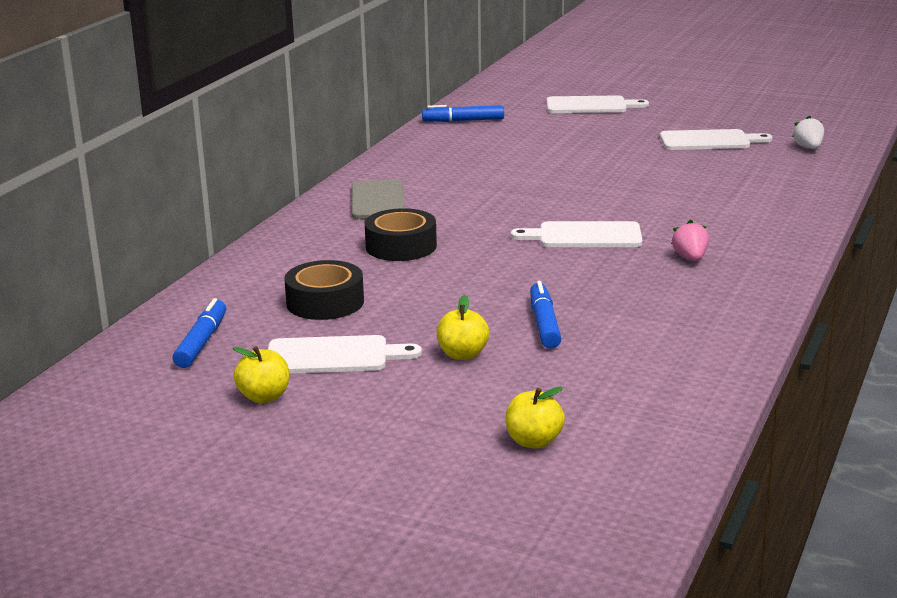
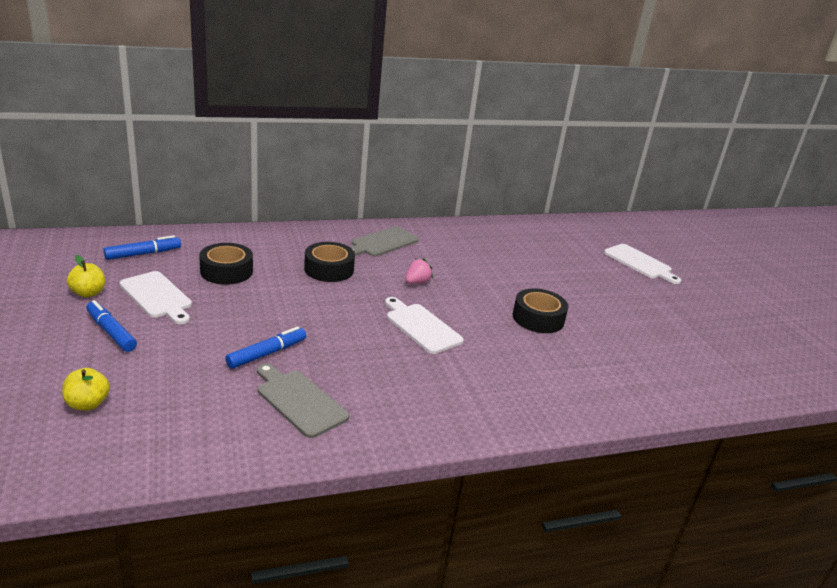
camera: 45 degrees right, 5 degrees up
(462, 354) = (194, 338): yellow apple -> none
(463, 121) = (542, 230): blue marker -> blue marker (111, 332)
(635, 181) = (538, 318): none -> black tape
(653, 329) = (299, 401): none -> grey cutting board
(690, 258) = (436, 381): pink strawberry -> pink strawberry (417, 282)
(709, 141) = (656, 327): white cutting board -> none
(808, 148) = (716, 375): white strawberry -> none

